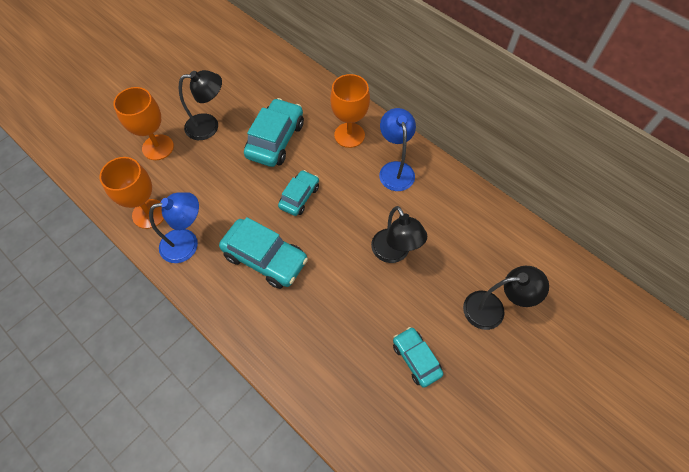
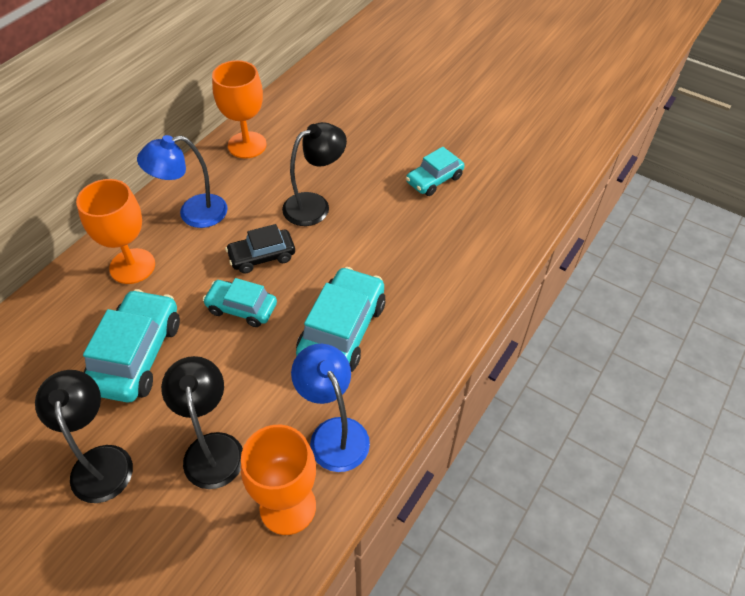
camera: 100 degrees left, 10 degrees down
(158, 147) = (146, 537): orange goblet -> orange goblet (247, 145)
(276, 140) = (137, 355): turquoise car -> turquoise car turned 90 degrees clockwise
(344, 212) = (262, 256): none -> black car
(492, 309) = (367, 128): black lamp -> black lamp (212, 448)

